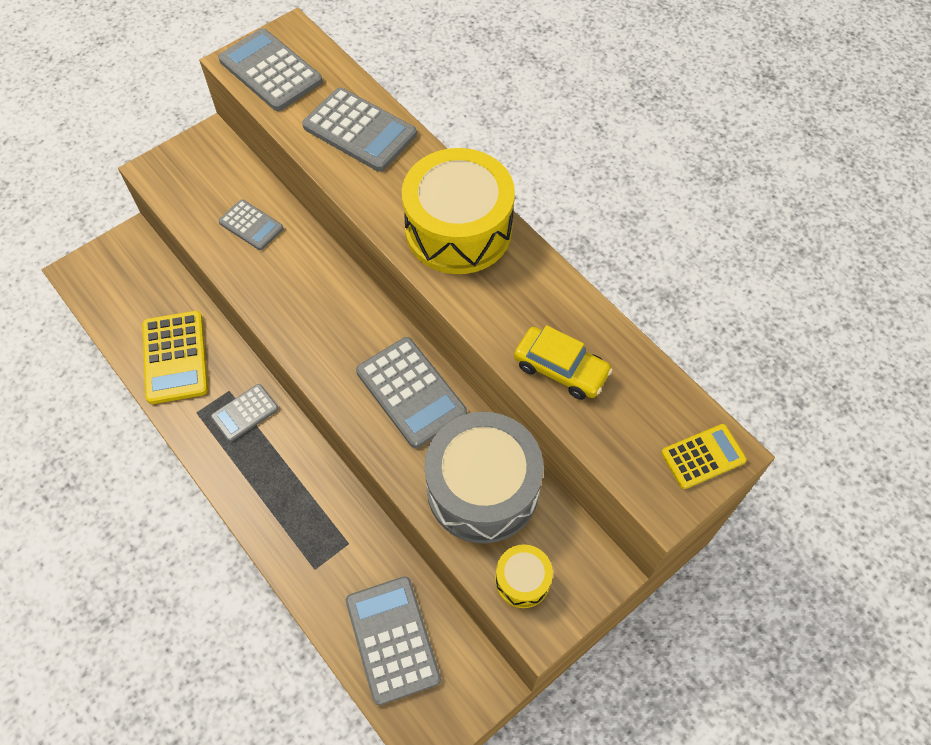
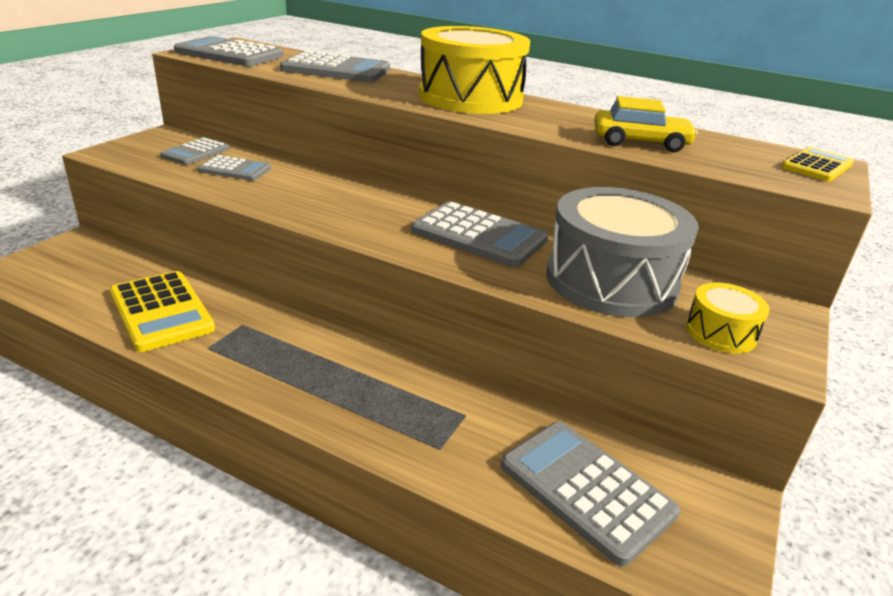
camera: 25 degrees left, 30 degrees down
(245, 413) = (271, 337): grey calculator -> grey calculator (196, 152)

